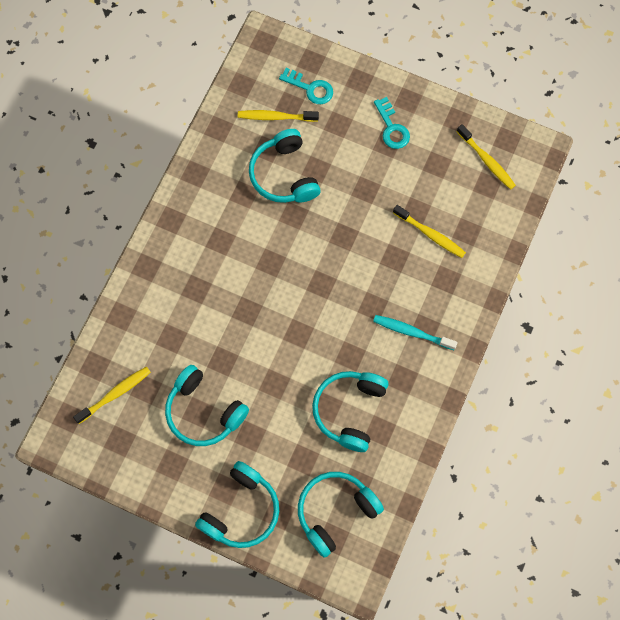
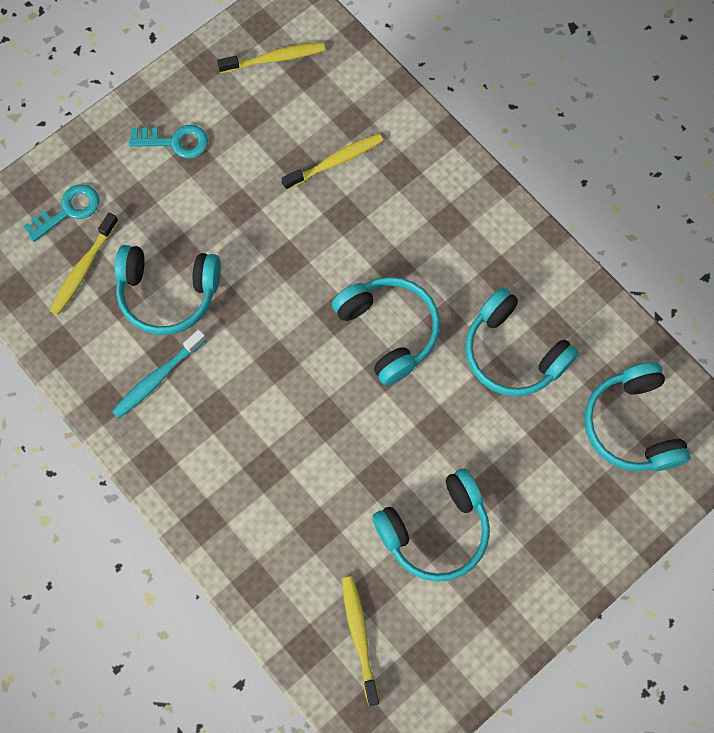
camera: 65 degrees left, 0 degrees up
(241, 510) = (583, 538): turquoise headphones -> turquoise headphones (388, 331)
(412, 332) = (448, 237): turquoise toothbrush -> turquoise toothbrush (157, 378)

